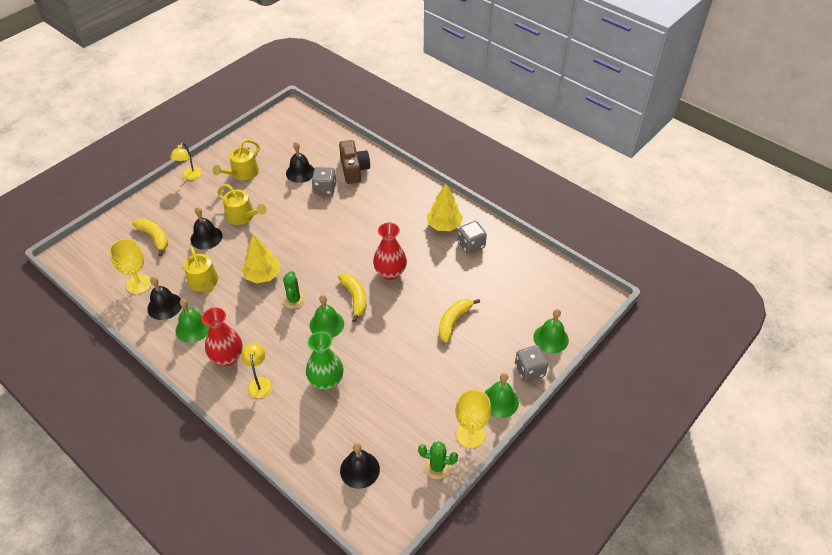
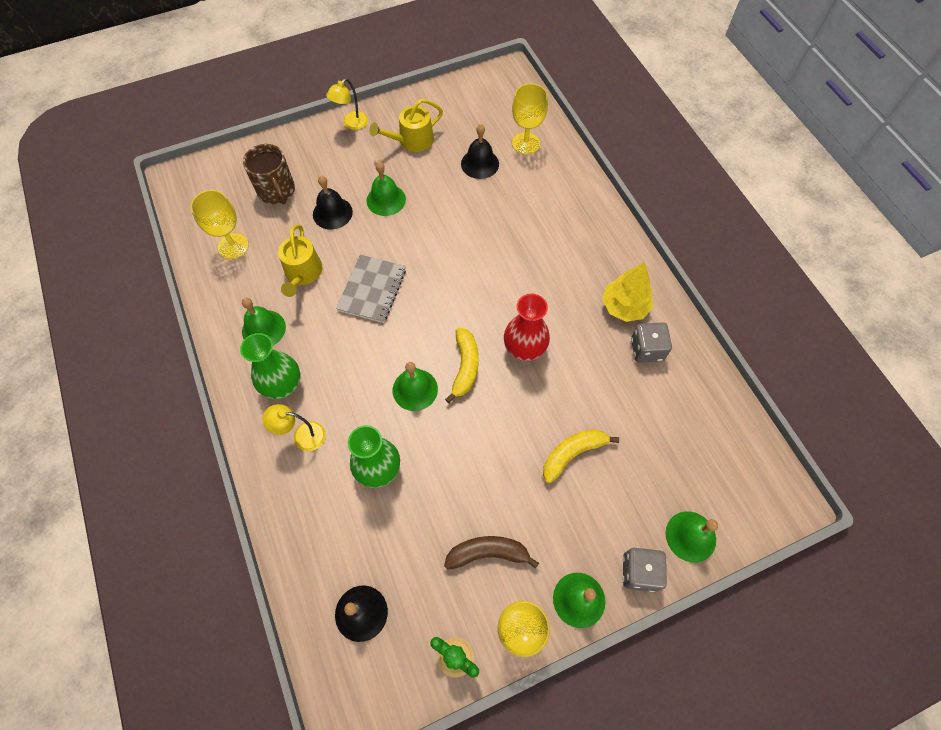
camera: 25 degrees right, 15 degrees up
(154, 238) = (277, 191): yellow banana -> brown mug
(164, 306) = (247, 286): black bell -> none
(227, 357) = (283, 385): red vase -> green vase
(242, 216) = (386, 200): yellow watering can -> green bell
(259, 382) = (302, 436): yellow lamp -> yellow lamp turned 105 degrees counterclockwise
(263, 275) = (372, 290): yellow tree -> grey notebook
(294, 300) = (392, 339): green cactus -> none
(325, 188) = (499, 197): grey dice -> none
(327, 150) = (525, 143): none -> yellow goblet
(354, 169) = (546, 183): brown camera -> none
(427, 400) = (488, 553): none -> brown banana

